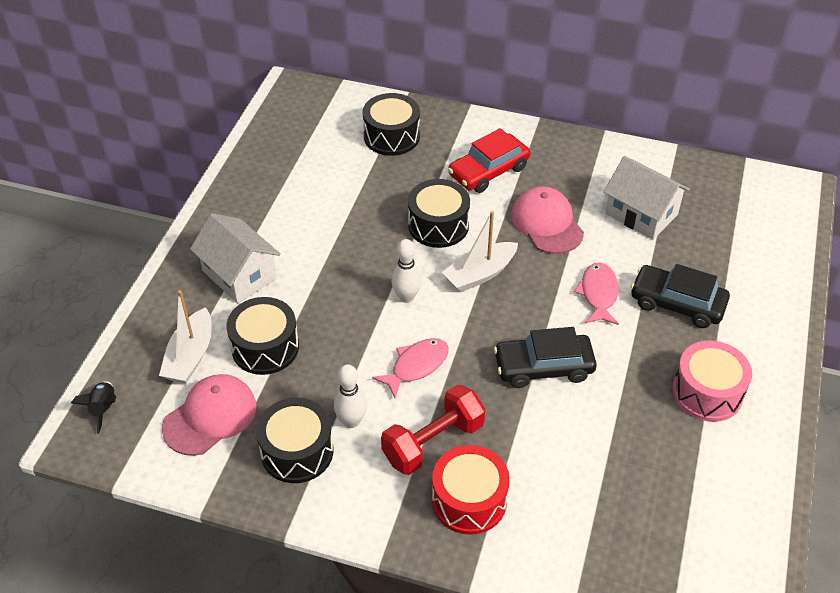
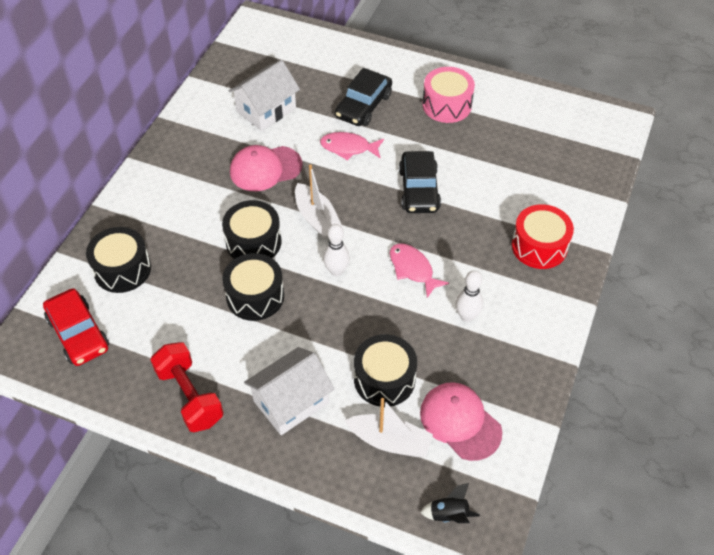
camera: 85 degrees left, 5 degrees up
(297, 451) = (497, 355): black drum -> black drum (255, 296)
(433, 442) = (488, 264): red dumbbell -> red dumbbell (189, 396)
(488, 171) = (191, 200): red car -> red car (78, 333)

